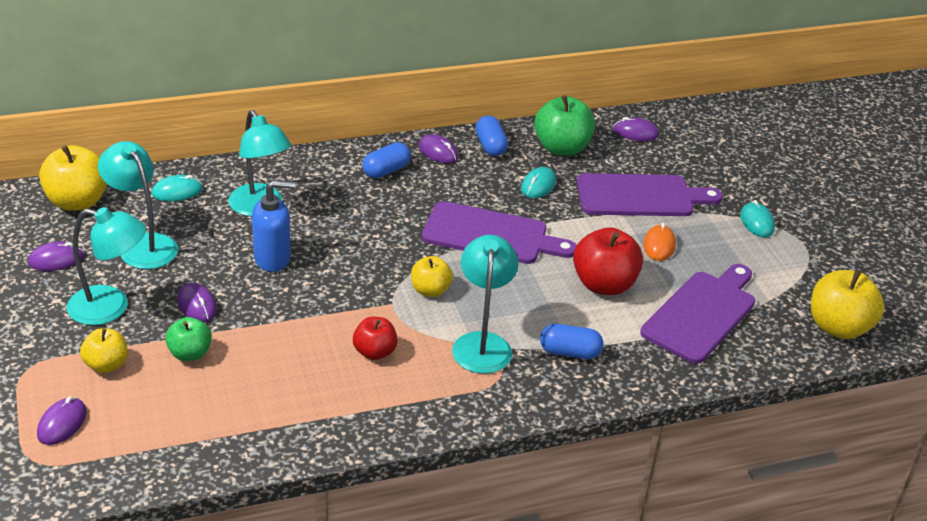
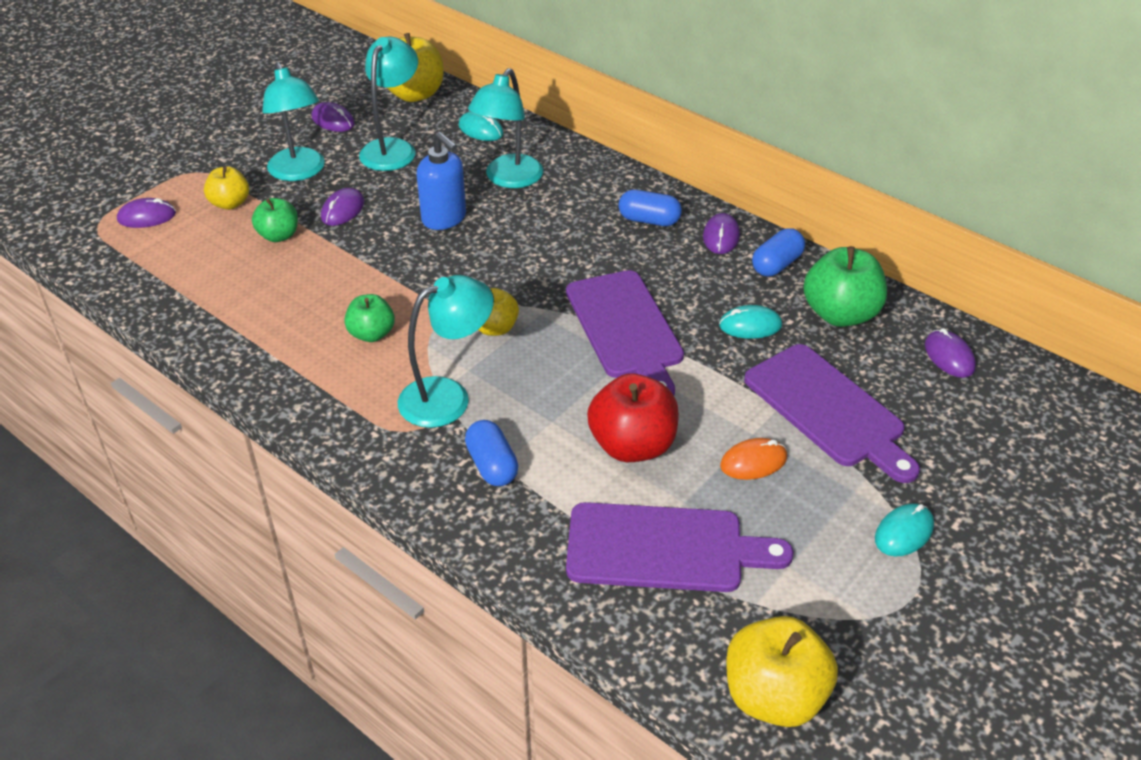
camera: 60 degrees right, 5 degrees up
(375, 352) = (371, 334): red apple -> green apple

